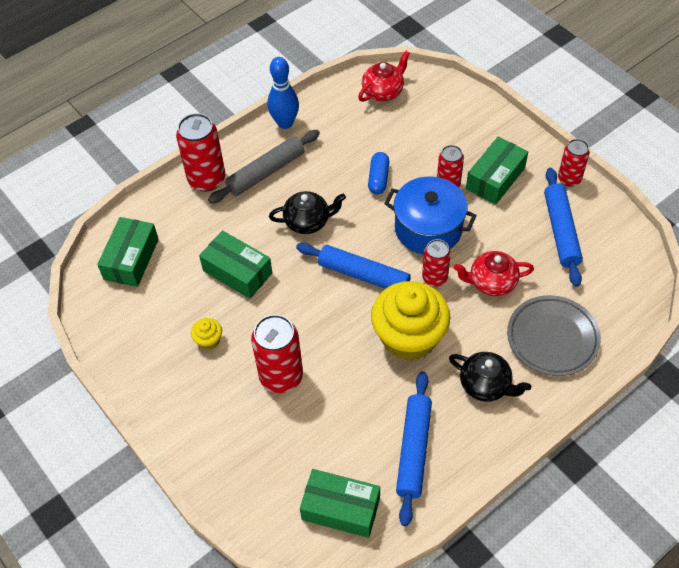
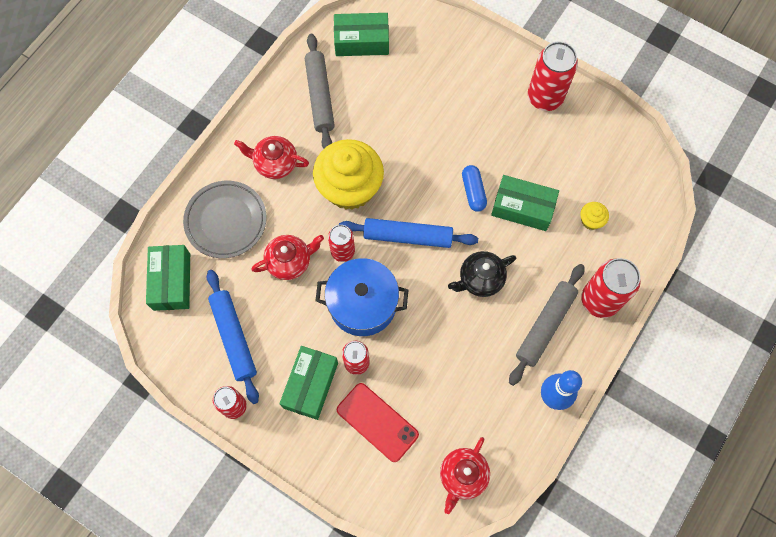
camera: 160 degrees right, 15 degrees up
(131, 259) = (624, 193): green box -> green box (172, 281)
(208, 340) = (517, 138): yellow cupcake -> yellow cupcake (591, 220)
(281, 376) = (444, 125): red can -> red can (545, 97)
(378, 178) = (429, 350): blue capsule -> blue capsule (473, 191)
(414, 450) = (319, 96): blue rolling pin -> grey rolling pin
(443, 140) = (377, 422): none -> red phone
(486, 385) = (275, 163): black teapot -> red teapot

